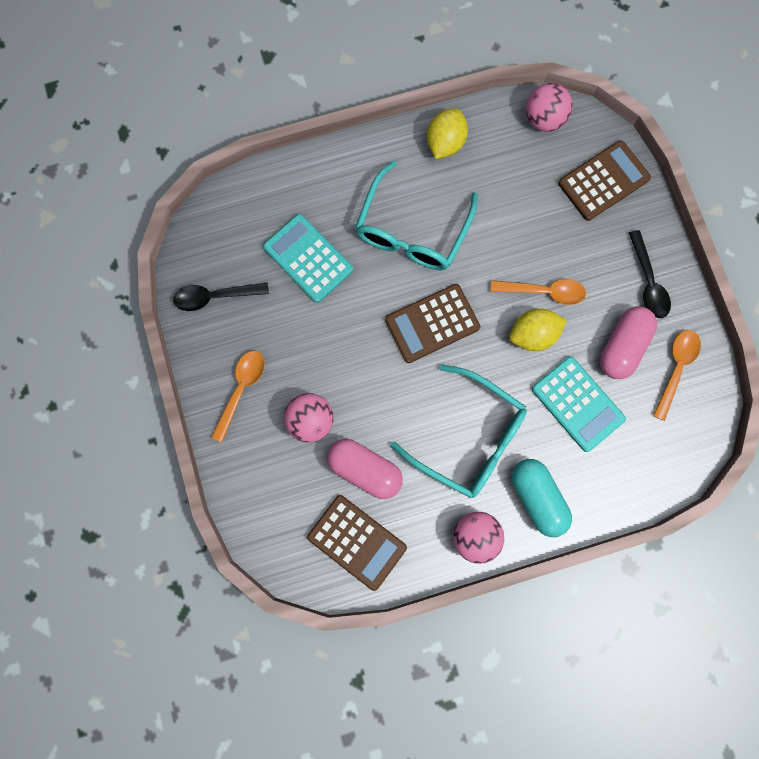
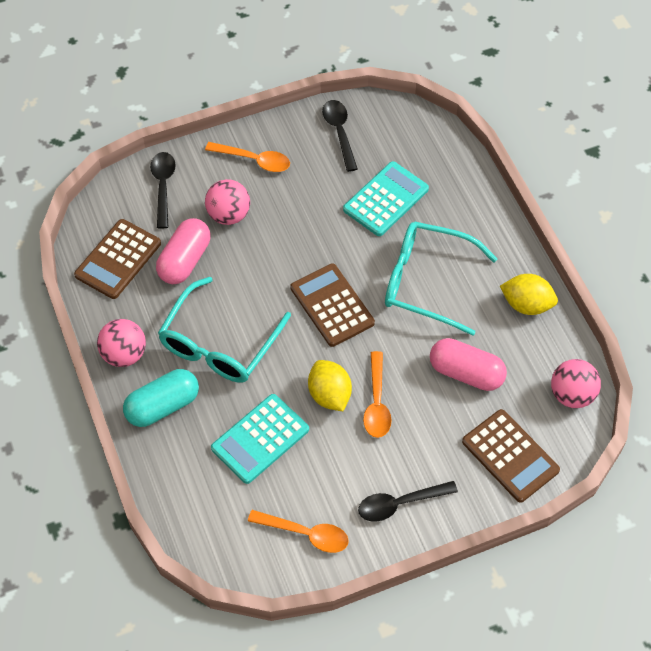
camera: 85 degrees right, 20 degrees down
(265, 490) = (163, 187): none -> black spoon
(622, 346) = (325, 480): pink capsule -> pink capsule (466, 373)

